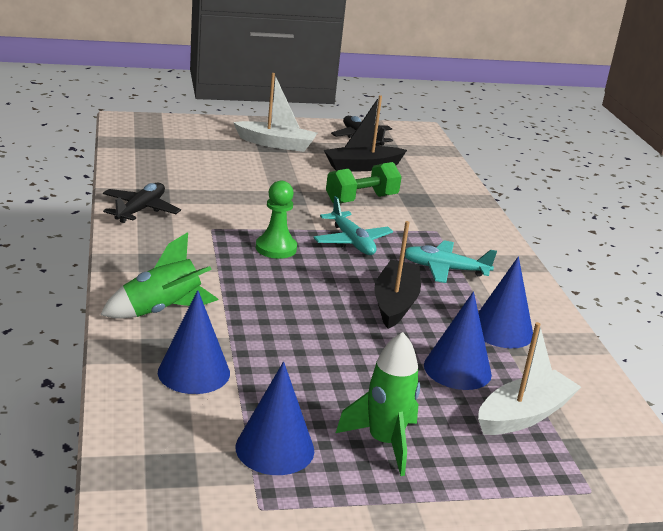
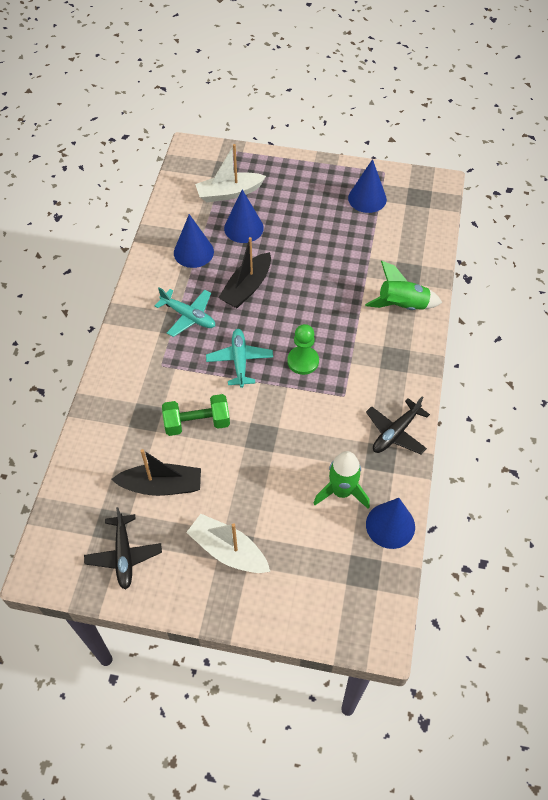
camera: 155 degrees left, 30 degrees up
(194, 372) = (394, 252): blue cone -> blue cone (390, 525)
(384, 442) = (312, 191): green rocket -> green rocket (341, 491)

